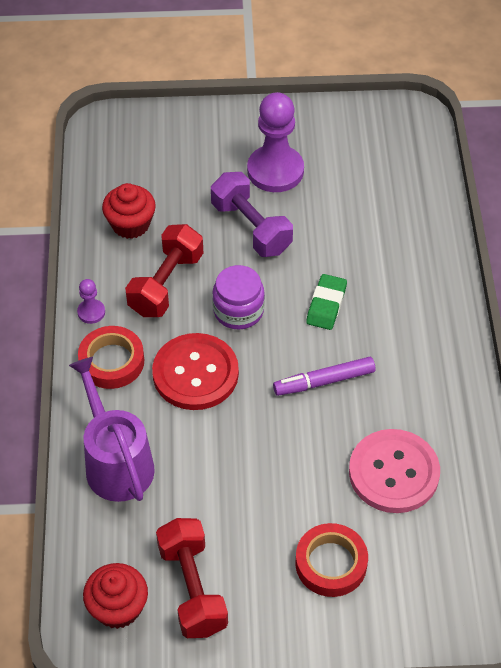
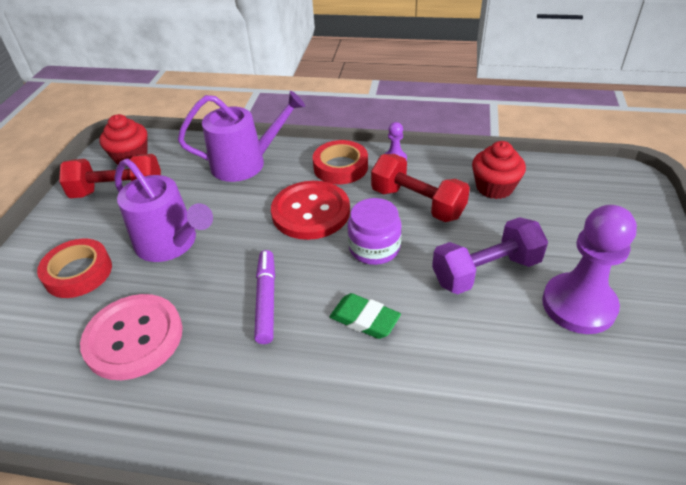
camera: 105 degrees right, 10 degrees down
(269, 491) = (171, 243): none -> purple watering can

